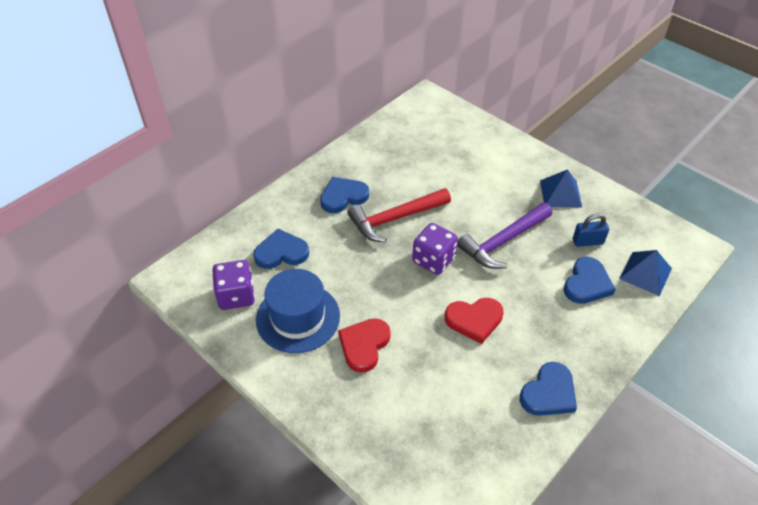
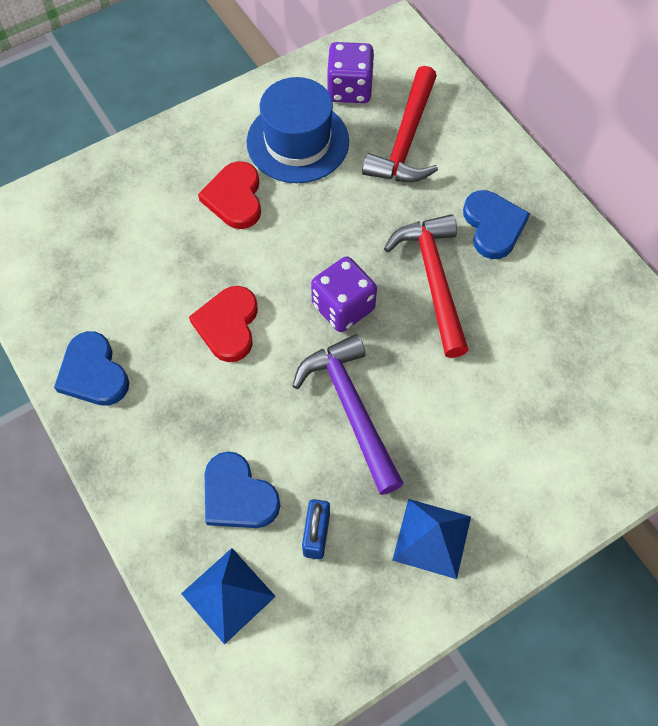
camera: 105 degrees right, 15 degrees up
(281, 252) = (406, 140): blue heart -> red hammer
(364, 345) = (235, 198): red heart -> red heart turned 135 degrees counterclockwise

